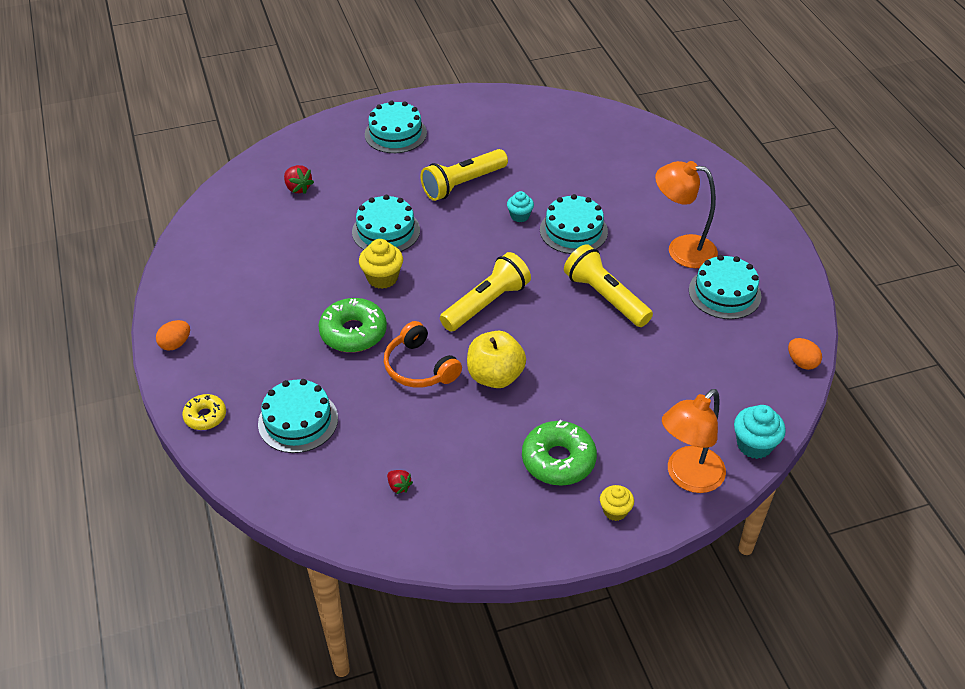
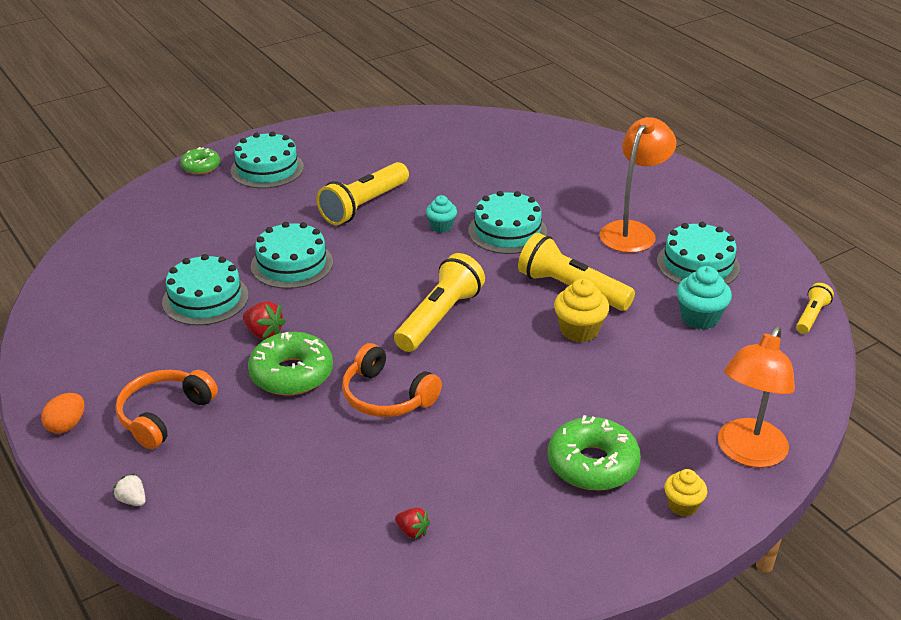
camera: 15 degrees left, 10 degrees down
(205, 416) = (132, 500): yellow donut -> white strawberry
(248, 349) = (164, 415): none -> orange headphones
(298, 188) = (169, 237): red strawberry -> red strawberry (264, 333)
(298, 421) = (256, 482): turquoise cake -> turquoise cake (205, 299)
(343, 122) = (201, 166): none -> green donut
(382, 278) = (306, 312): yellow cupcake -> yellow cupcake (579, 330)
(495, 376) = (481, 390): yellow apple -> none
(681, 249) = (632, 231): orange lamp -> orange lamp turned 120 degrees clockwise
(754, 445) = (803, 406): turquoise cupcake -> turquoise cupcake (699, 318)
(801, 362) = (811, 316): orange egg -> yellow flashlight

